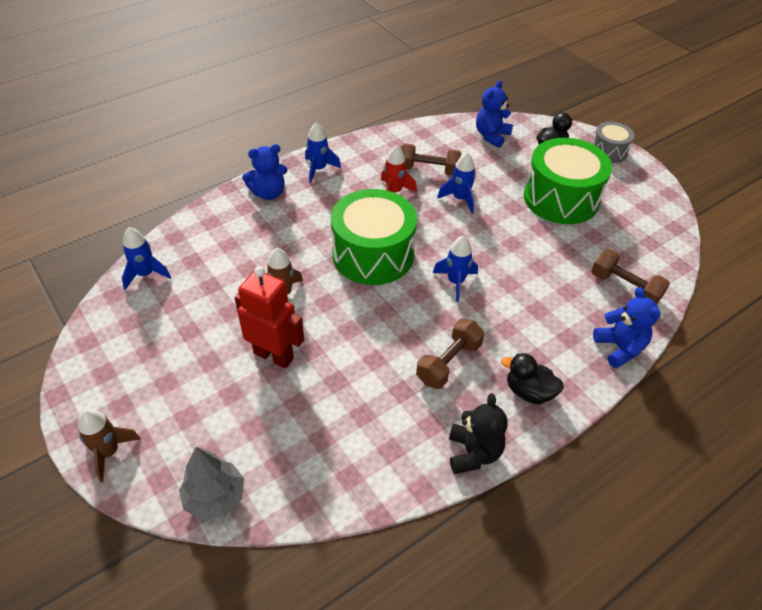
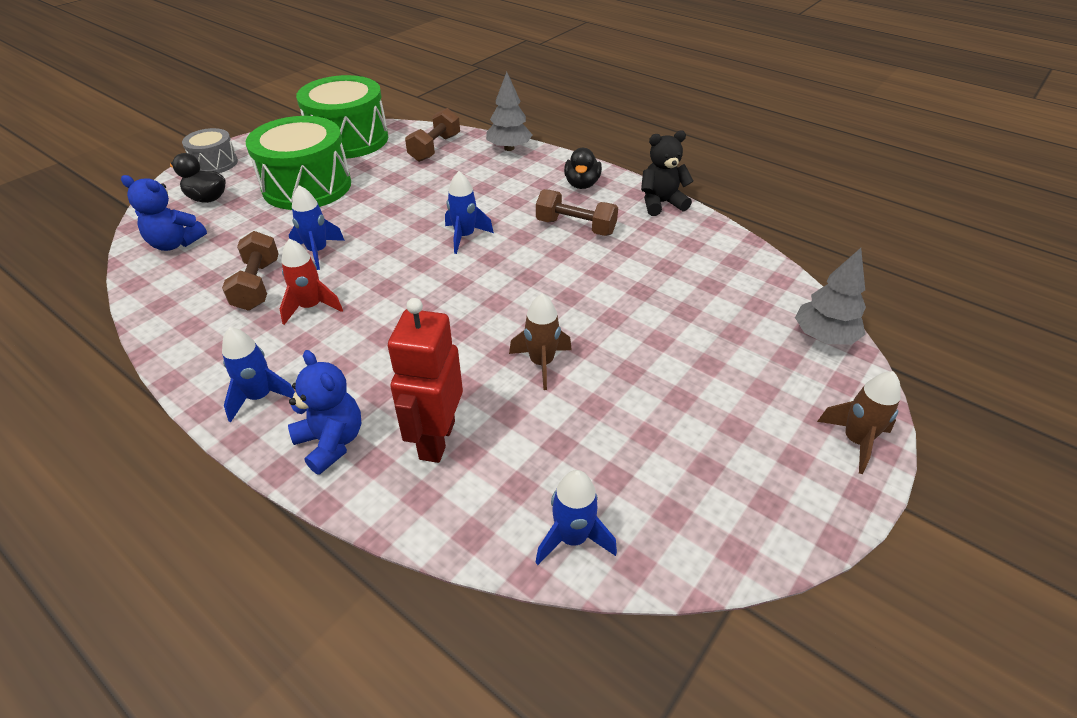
camera: 105 degrees left, 5 degrees down
(274, 355) = (638, 344): red robot -> red robot (436, 440)
(373, 254) = (441, 302): green drum -> green drum (348, 139)
(619, 348) = (509, 148): blue teddy bear -> grey tree

